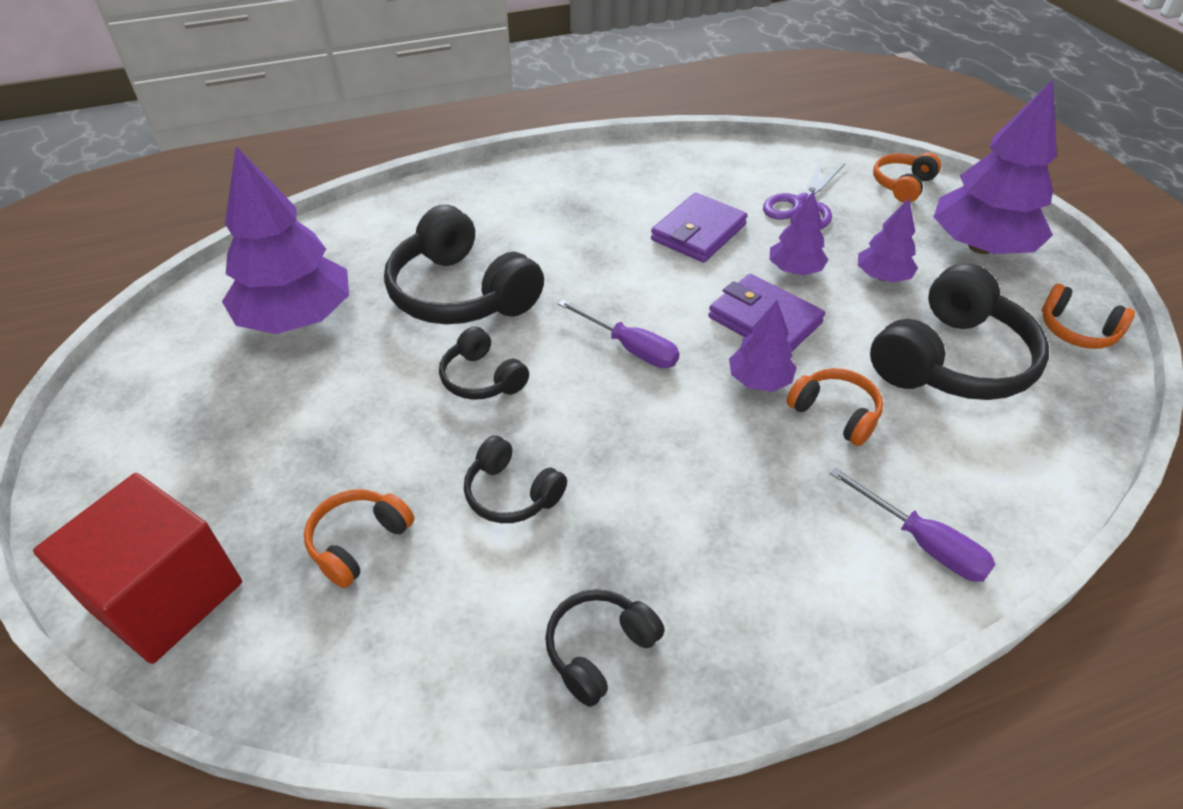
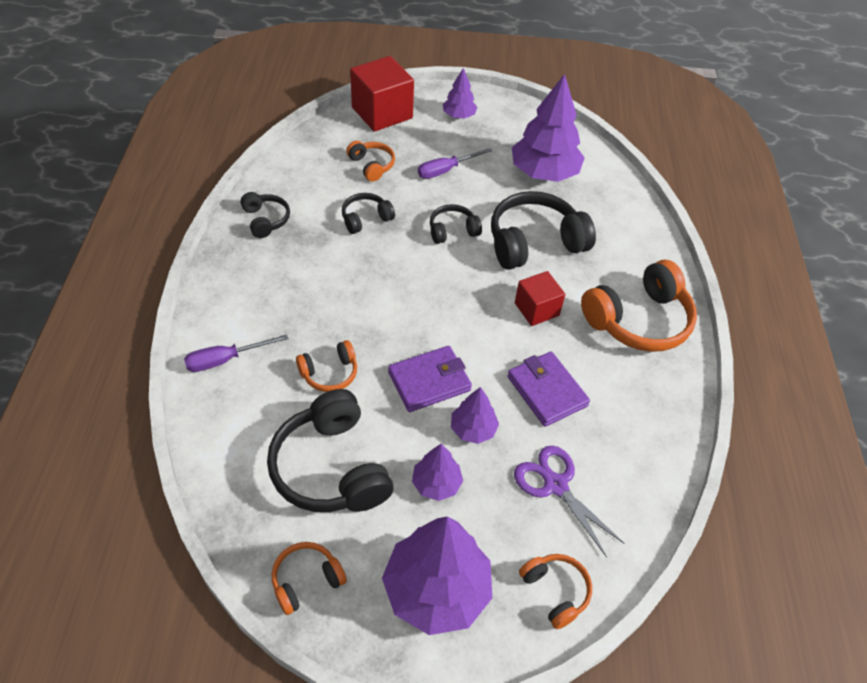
camera: 110 degrees right, 5 degrees up
(546, 192) = (639, 320): none -> orange headphones
(583, 265) = (536, 309): none -> red cube
(630, 348) = (442, 301): purple screwdriver -> purple screwdriver (446, 170)
(759, 380) = (378, 350): purple tree -> purple tree (459, 116)

